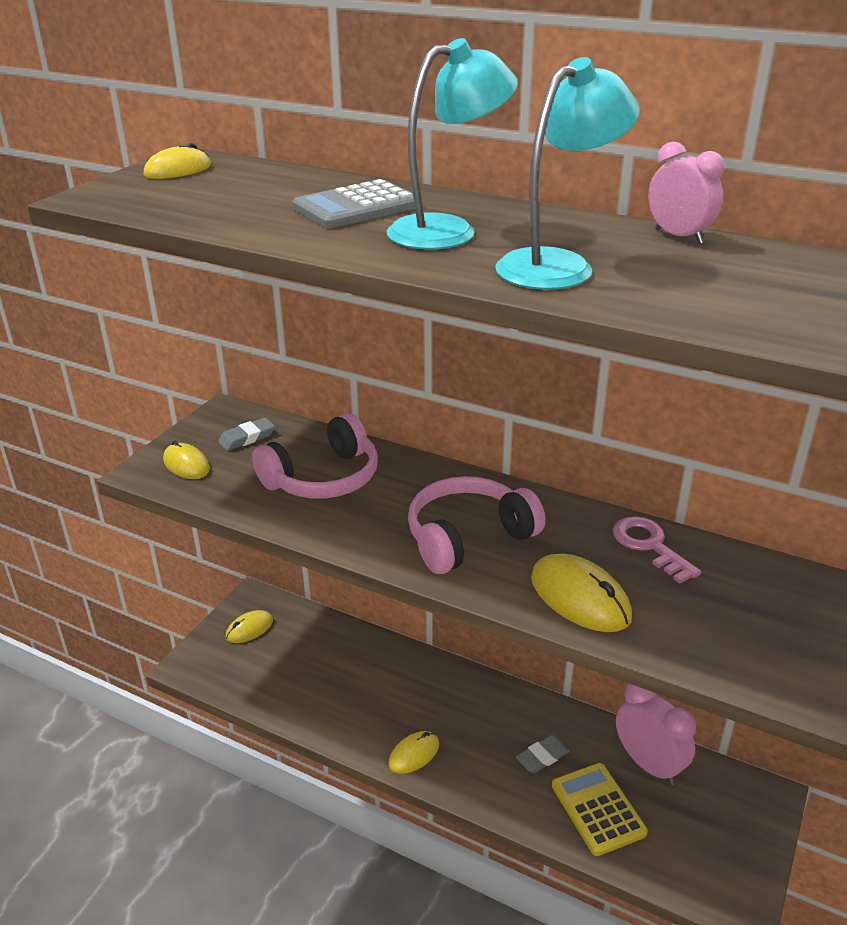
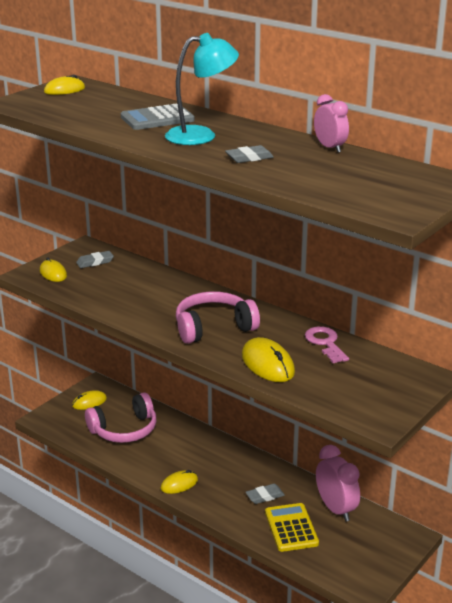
camera: 10 degrees right, 5 degrees down
(323, 478) = (135, 288): pink headphones -> pink headphones (124, 430)
(558, 265) = (249, 158): turquoise lamp -> grey eraser

